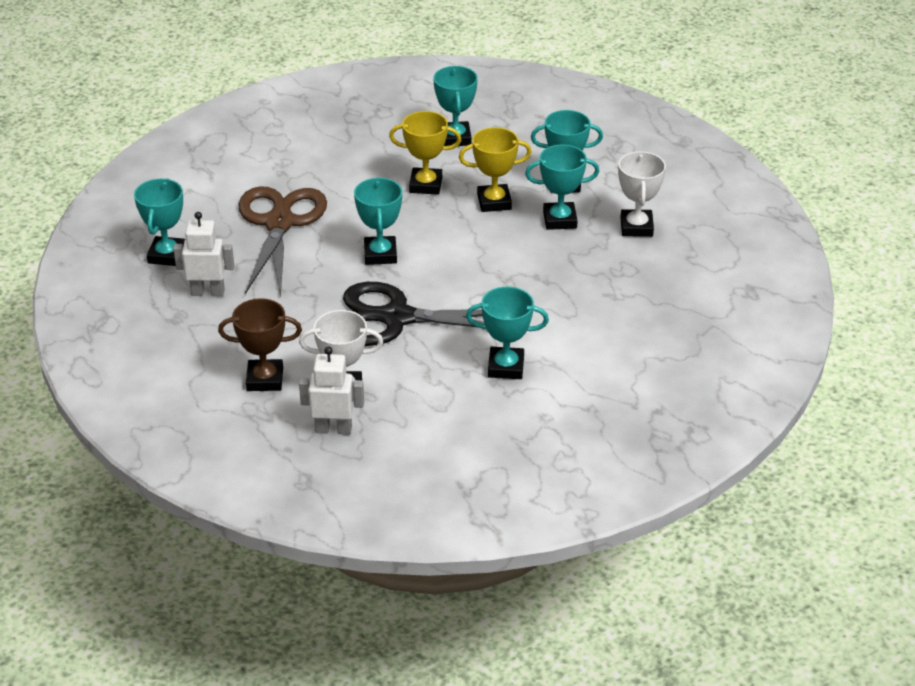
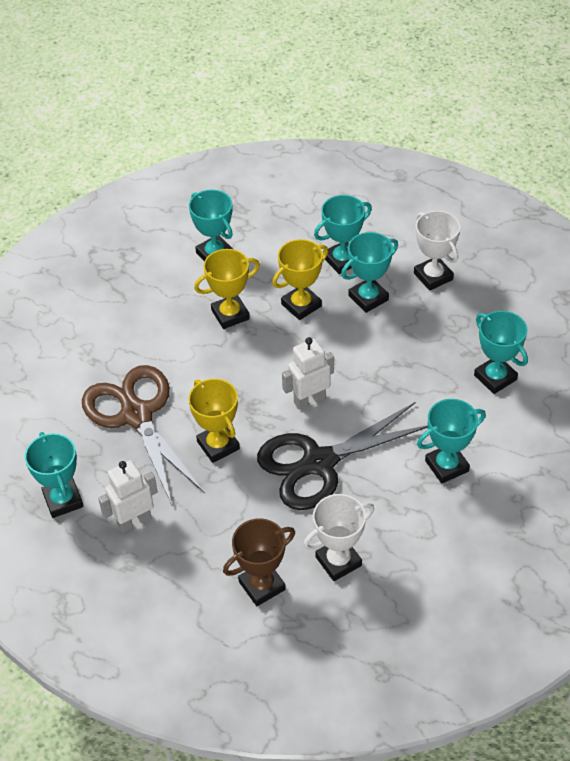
camera: 30 degrees left, 10 degrees up
(325, 270) = (218, 445): none -> yellow trophy
(333, 429) = (362, 604): white robot -> white robot (309, 400)
(380, 254) = (251, 405): turquoise trophy -> turquoise trophy (495, 377)

